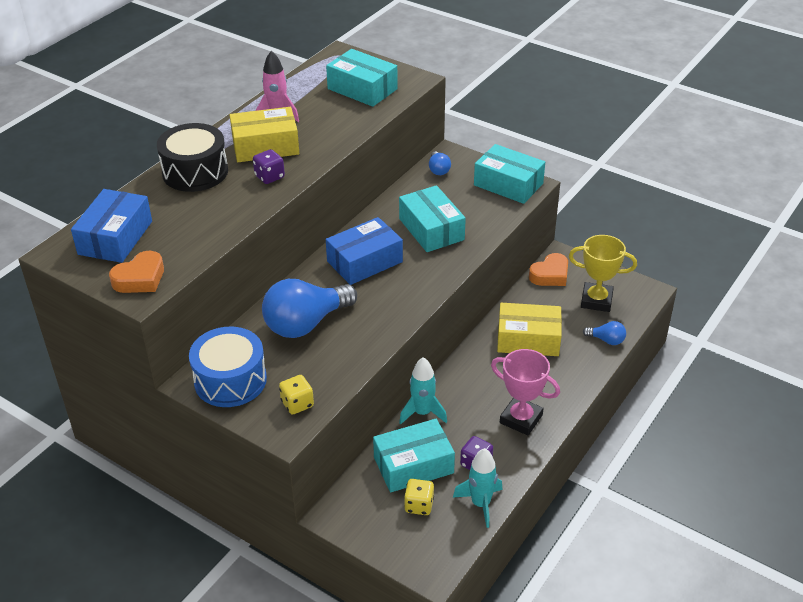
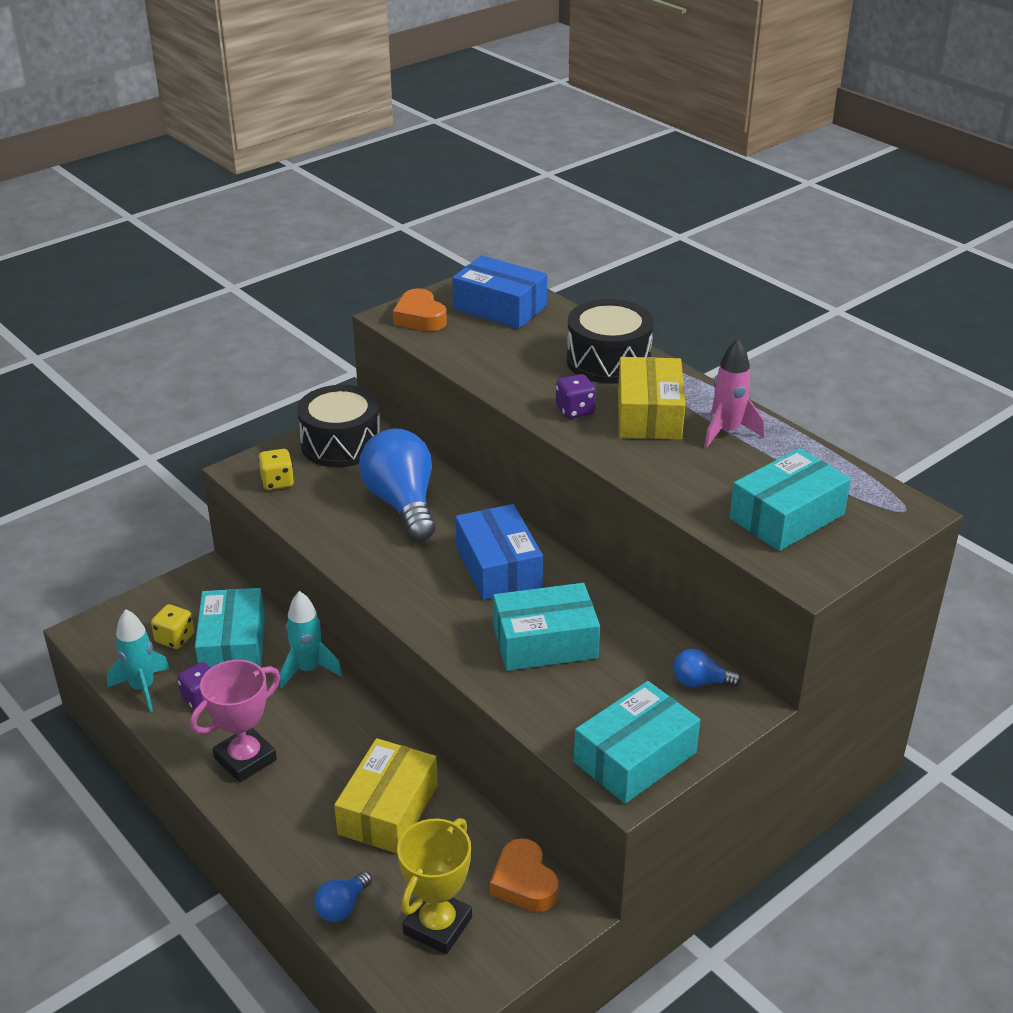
camera: 105 degrees right, 5 degrees down
(230, 380) = (341, 444): blue drum -> black drum

